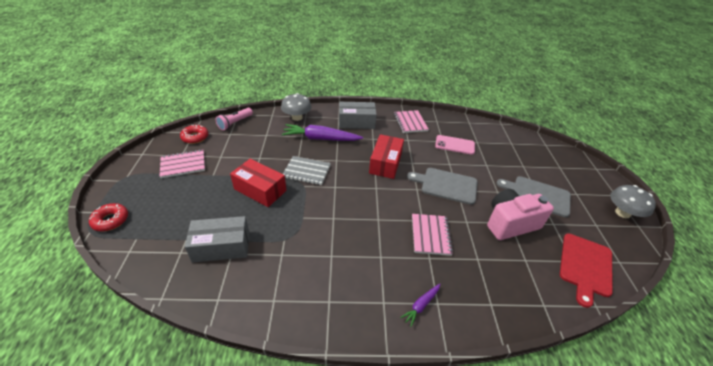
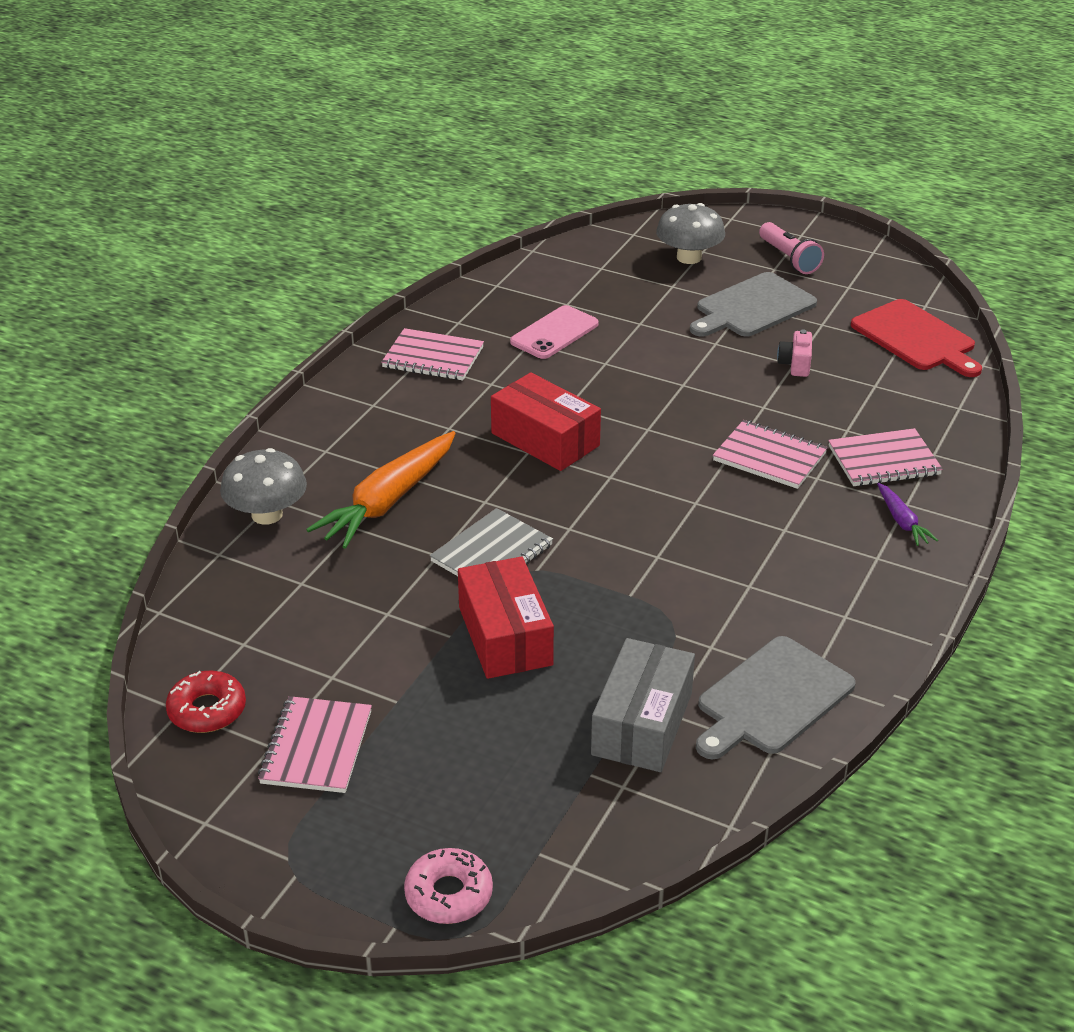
camera: 60 degrees left, 5 degrees down
(110, 220) = (448, 894): red donut -> pink donut
(235, 123) = (200, 626): pink flashlight -> pink flashlight (788, 259)
(260, 190) = (505, 636): red box -> red box turned 75 degrees counterclockwise
(321, 139) = (388, 501): purple carrot -> orange carrot
(356, 122) = (368, 430): grey box -> none
(446, 185) = (661, 391): grey cutting board -> grey cutting board (772, 699)
(465, 282) = (884, 461): none -> pink notebook
(510, 223) = (795, 365): pink camera -> pink camera, size x0.44
(622, 213) = (840, 250): grey mushroom -> grey mushroom (689, 257)

